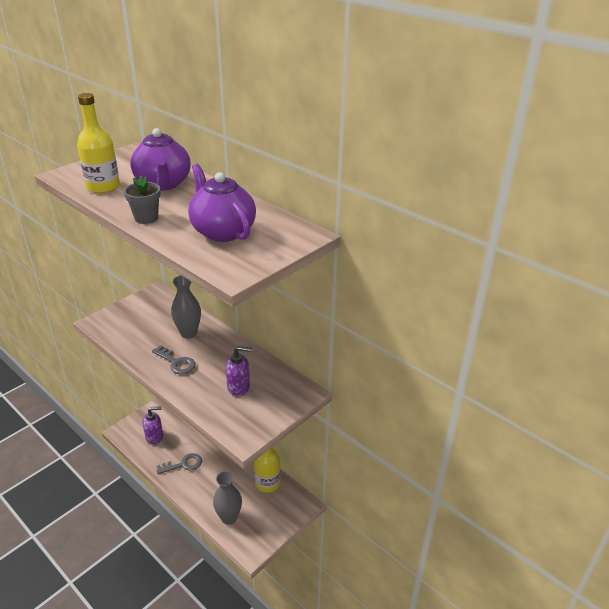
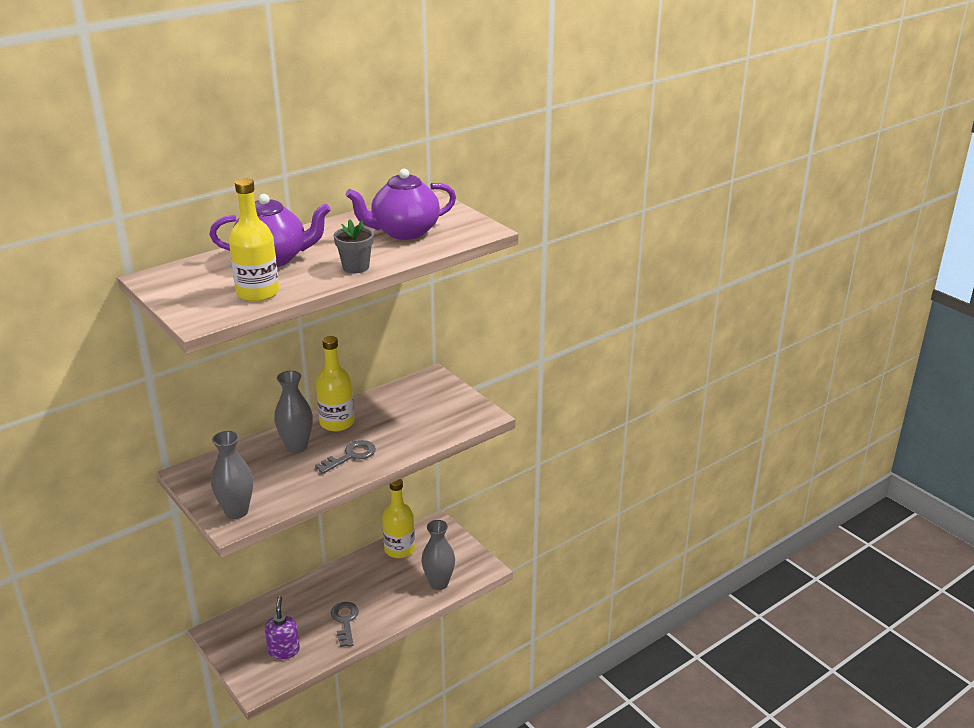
camera: 80 degrees left, 5 degrees down
(110, 321) = (236, 511): none -> grey vase
(223, 347) = (337, 423): none -> yellow bottle
(239, 387) = (410, 415): purple soap dispenser -> none

